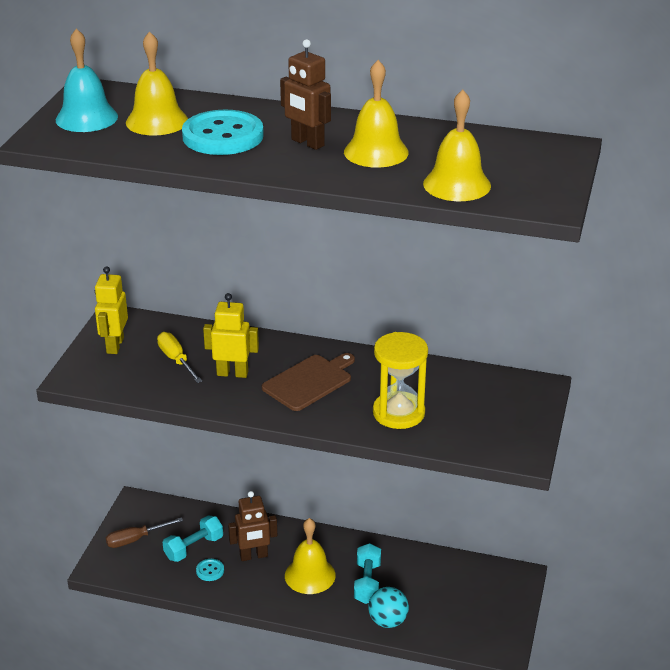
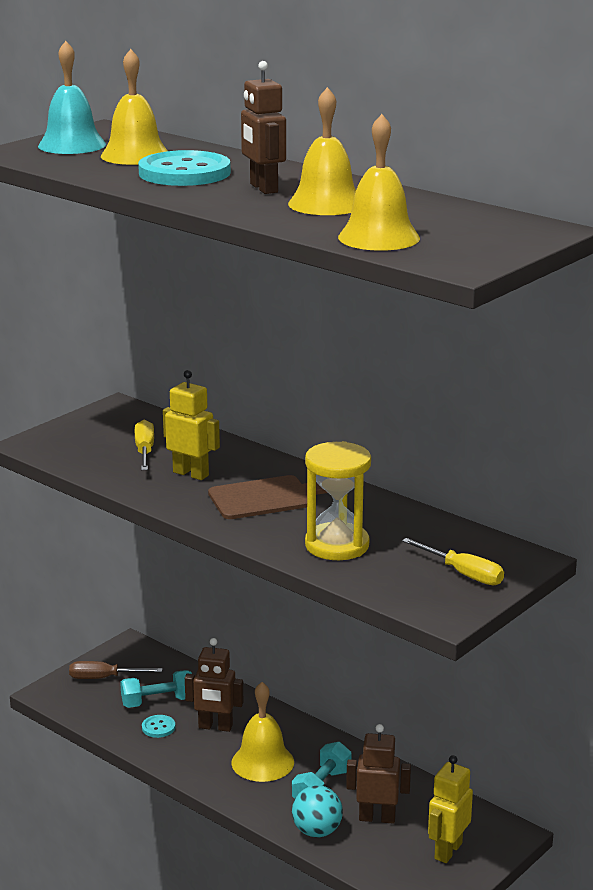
camera: 25 degrees right, 10 degrees down
(114, 345) = (95, 427): yellow robot -> yellow robot (447, 851)
(422, 595) = (377, 818): none -> brown robot
(507, 413) = (463, 574): none -> yellow screwdriver

